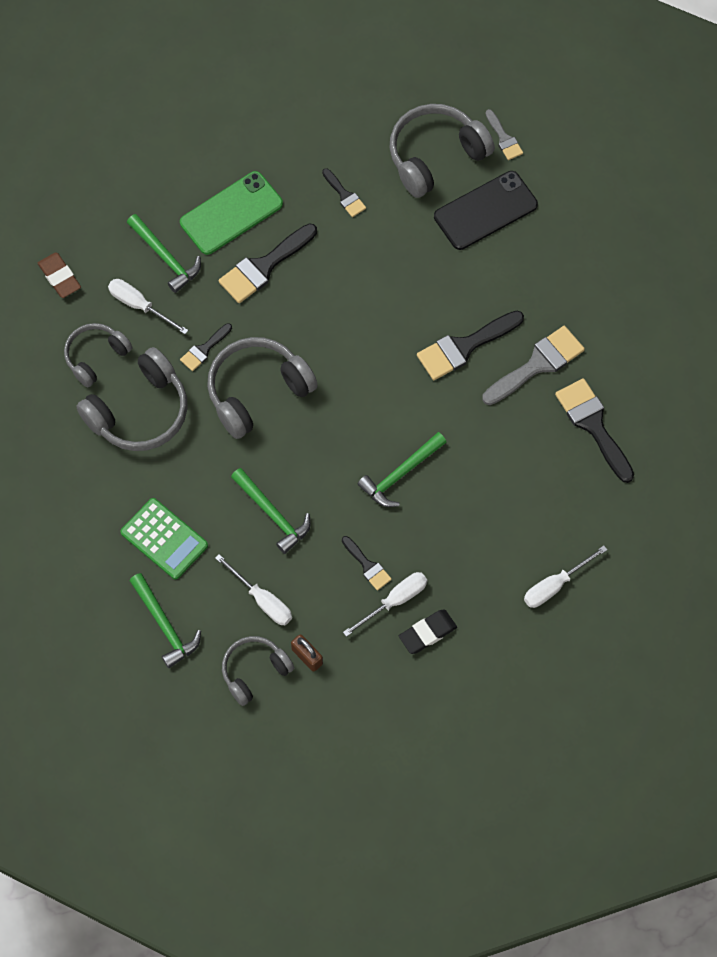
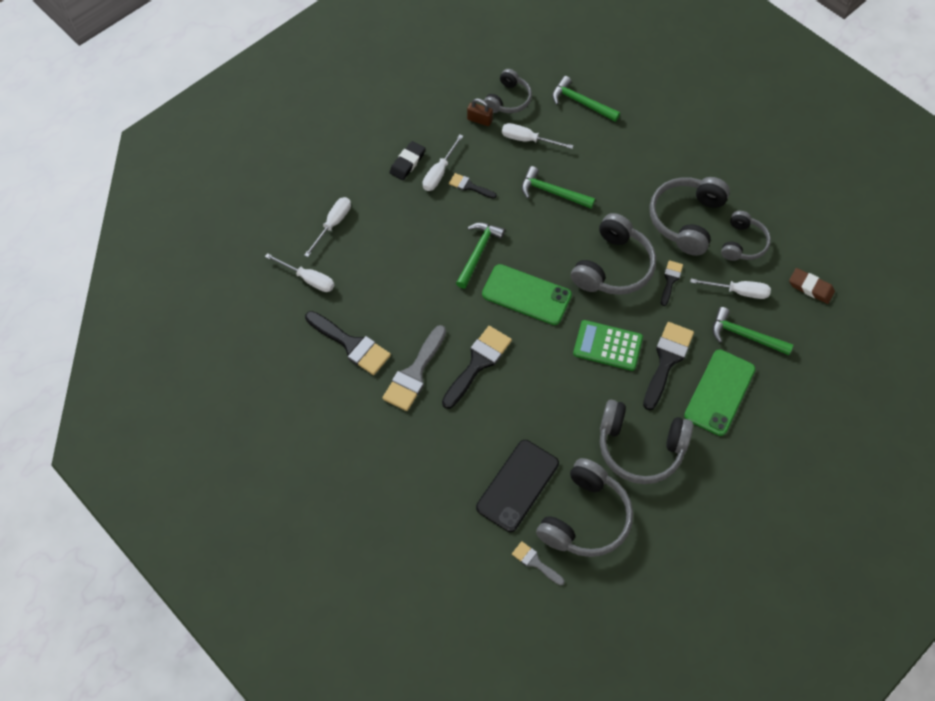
camera: 155 degrees right, 5 degrees down
(164, 539) = (615, 149): green calculator -> green calculator (607, 345)
(344, 195) = (640, 447): black brush -> grey headphones
(372, 400) = (526, 295): none -> green phone
(611, 525) = (308, 279): none -> white screwdriver

